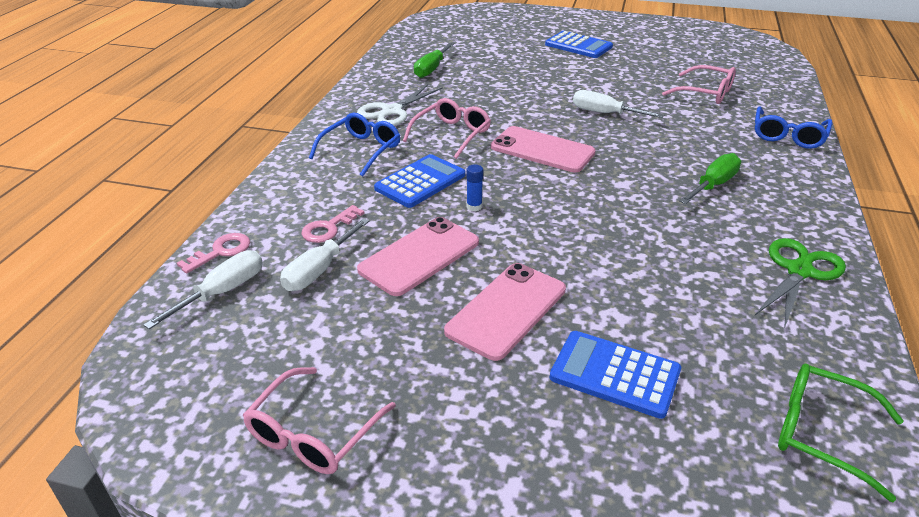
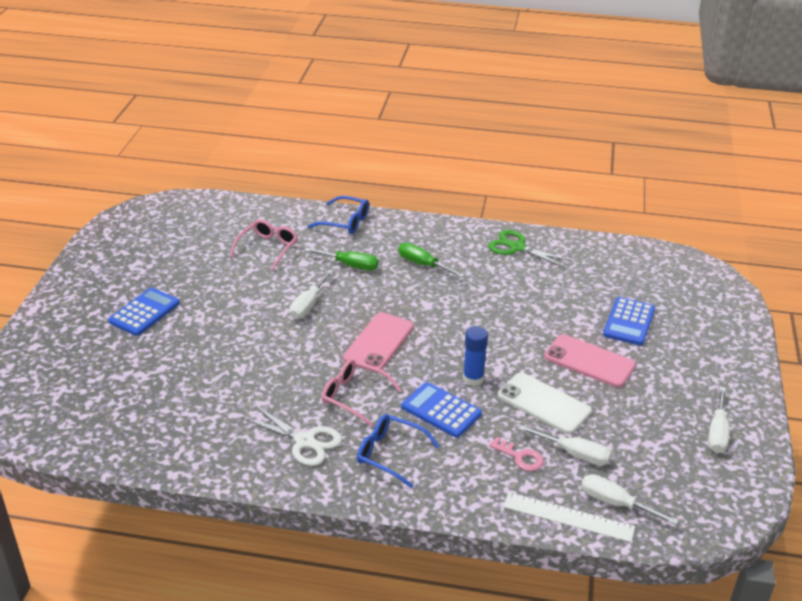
camera: 95 degrees left, 0 degrees up
(221, 252) = (568, 517): pink key -> white ruler
(314, 433) = (717, 432): pink glasses -> white screwdriver
(419, 256) = (543, 403): pink phone -> white phone
(431, 69) = (196, 419): green screwdriver -> green screwdriver (350, 265)
(474, 206) = (473, 378): blue glue stick -> blue glue stick, size x1.71
(821, 433) = (643, 264): green glasses -> none

